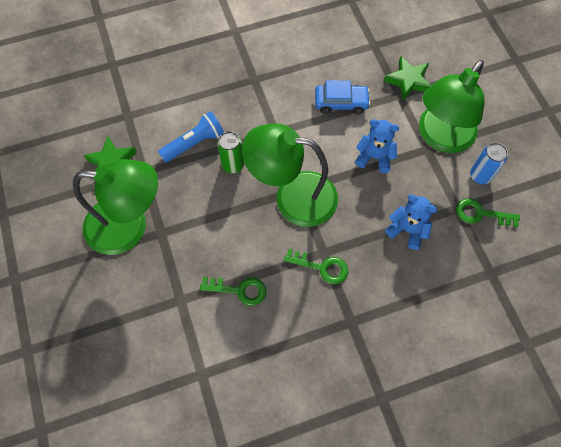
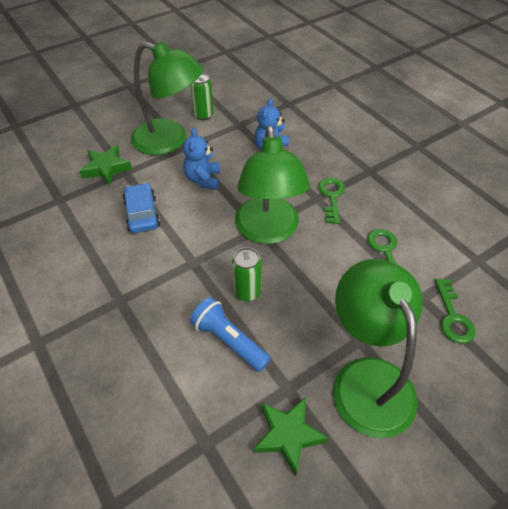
camera: 105 degrees left, 15 degrees down
(480, 176) = (203, 115): blue can -> green can
(480, 213) = (239, 112): green key -> green key (453, 317)

